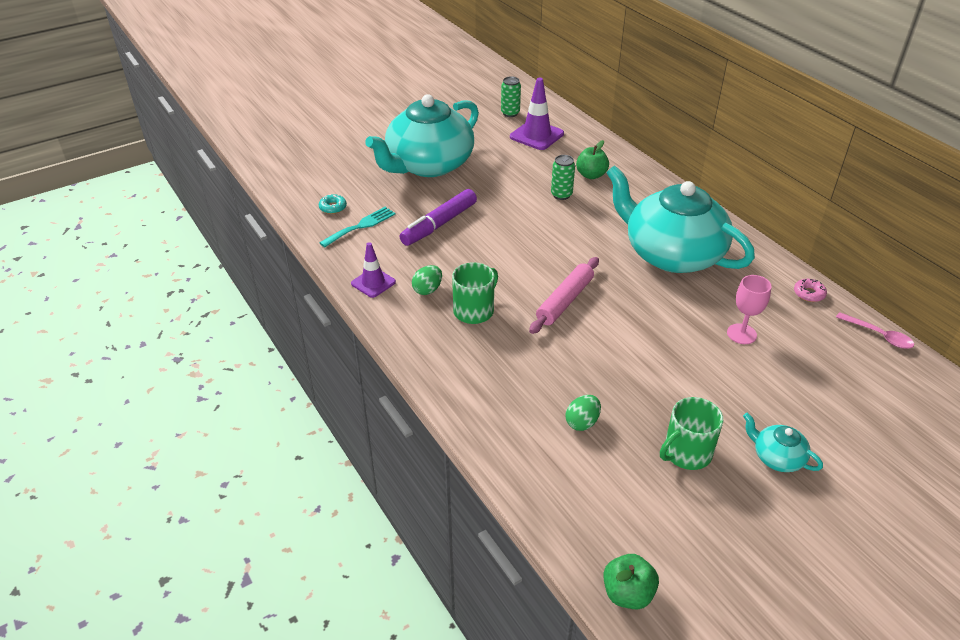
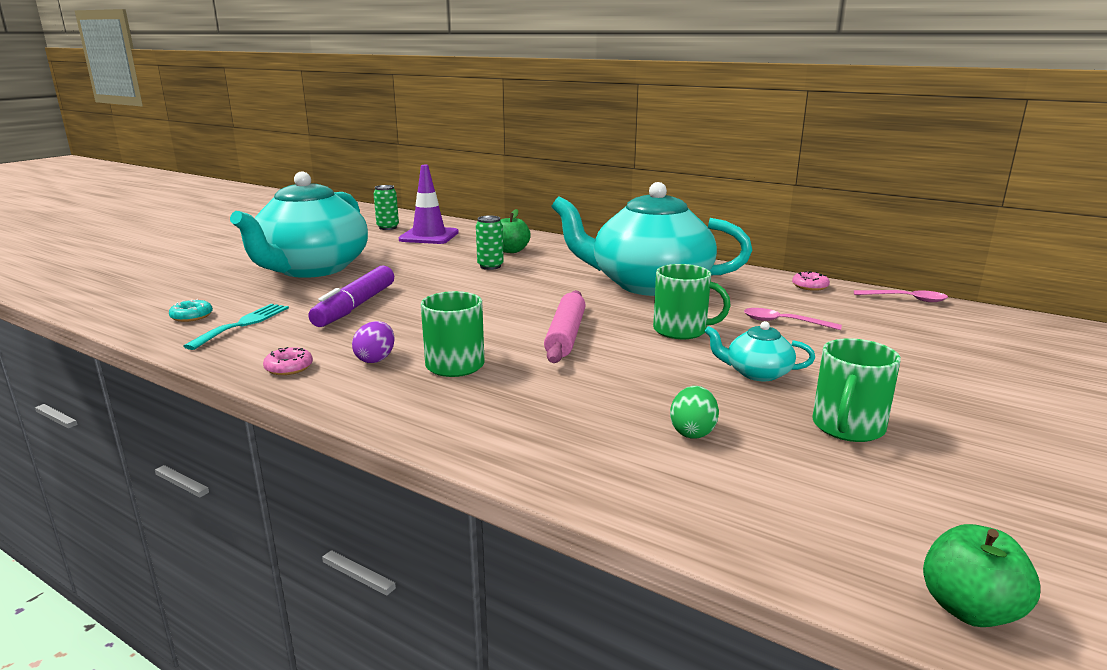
camera: 25 degrees left, 20 degrees down
(373, 283) = (289, 367): purple traffic cone -> pink donut
(427, 290) = (376, 359): green egg -> purple egg
(653, 320) = (681, 330): none -> green mug
(741, 334) = (783, 322): pink goblet -> pink spoon
(777, 457) = (944, 405): turquoise teapot -> turquoise teapot (757, 373)

